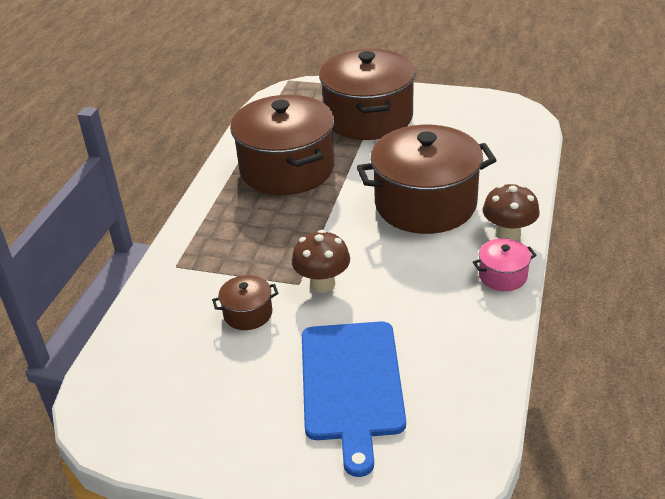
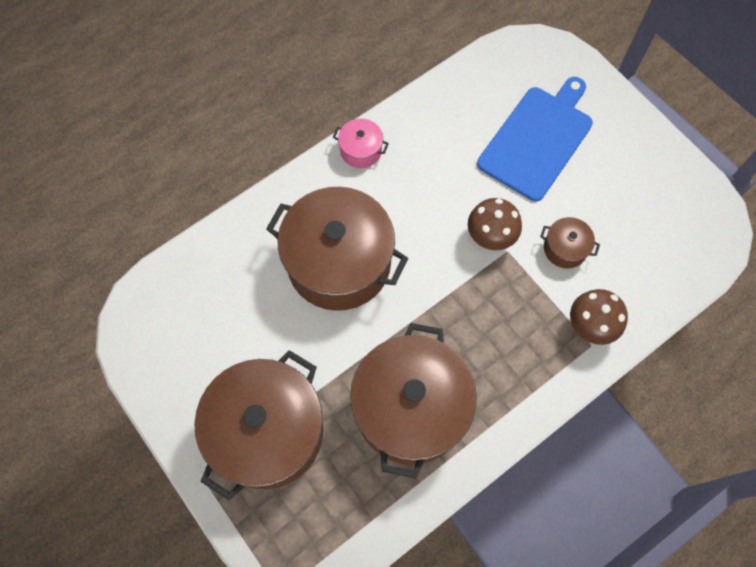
camera: 145 degrees left, 30 degrees up
(508, 235) = (315, 182): brown mushroom -> brown mushroom (590, 326)

